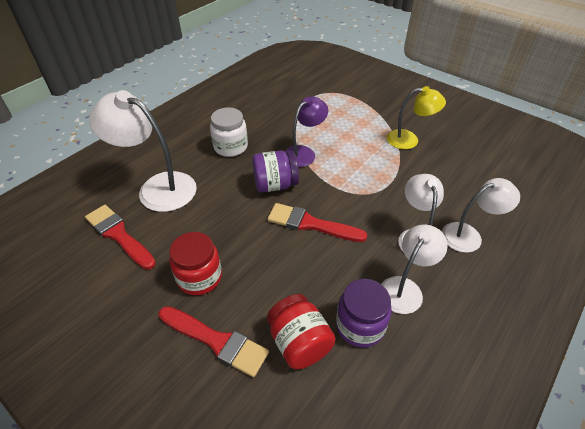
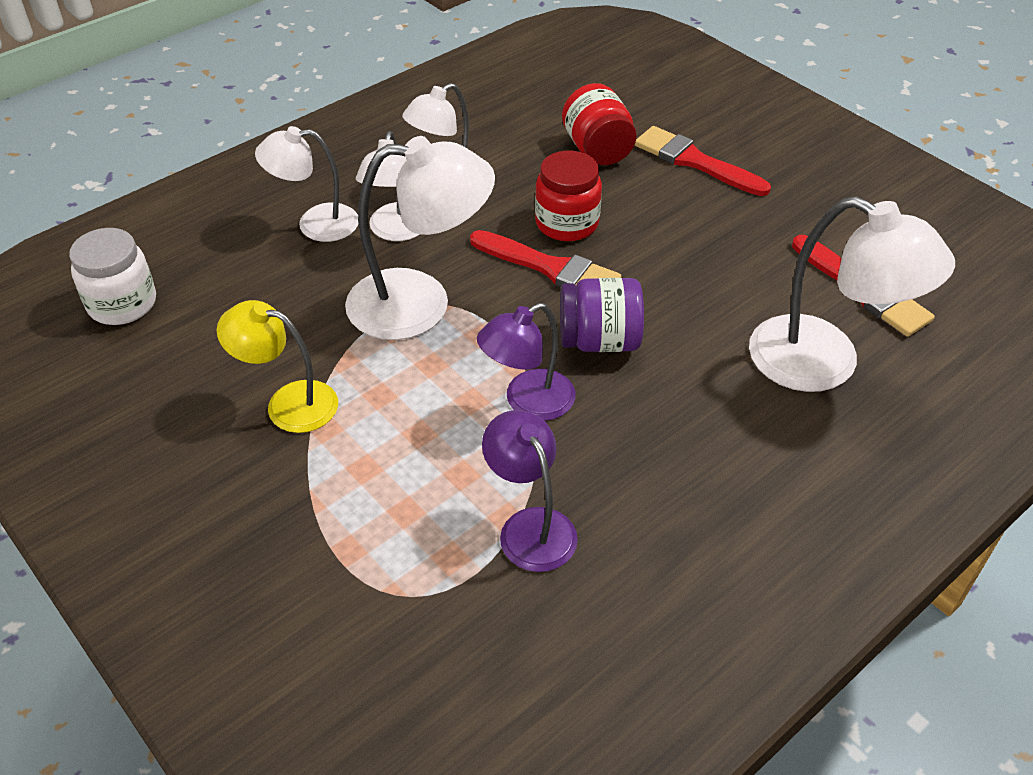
camera: 170 degrees left, 0 degrees up
(199, 277) = (723, 222): red jar -> red jar (567, 223)
(230, 147) = (686, 439): white jar -> white jar (122, 304)
(291, 113) = (530, 526): none -> purple lamp
(360, 326) = (521, 154): purple jar -> none
(375, 192) = (420, 304): none -> white lamp

